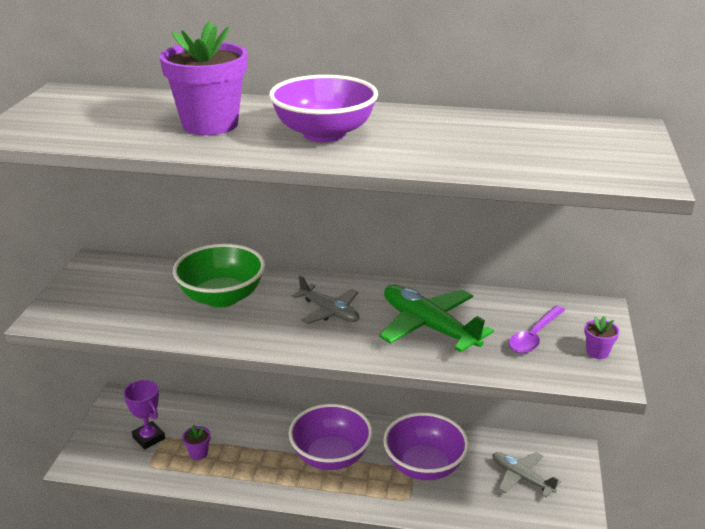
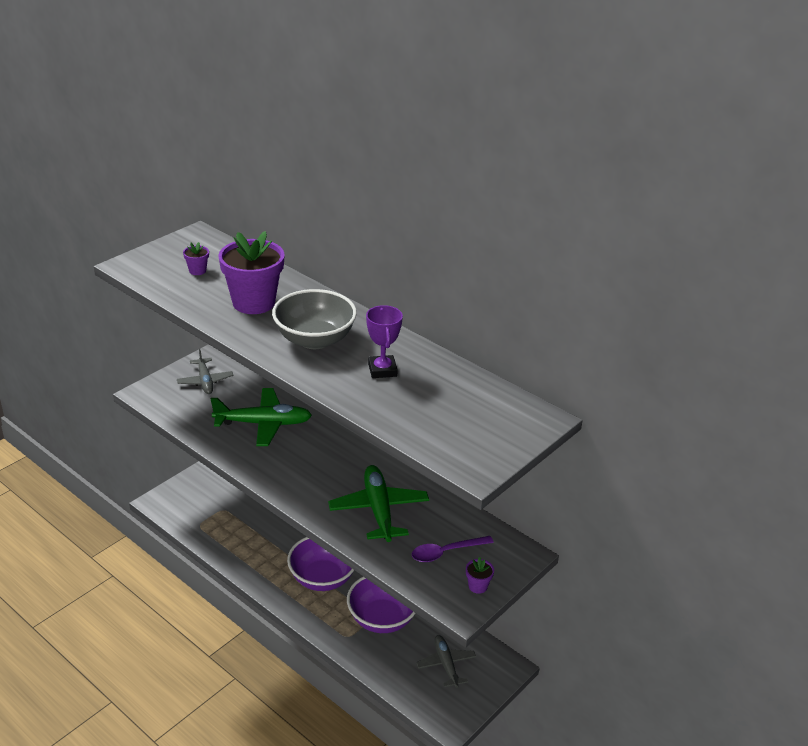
camera: 30 degrees right, 5 degrees up
(149, 438) = (213, 505): purple trophy -> purple trophy (382, 370)
(198, 453) = (236, 532): purple flower pot -> purple flower pot (197, 271)
(222, 297) = (263, 423): green bowl -> green plane
(324, 134) = (314, 340): purple bowl -> grey bowl
(329, 312) = (323, 467): grey plane -> grey plane (205, 381)

